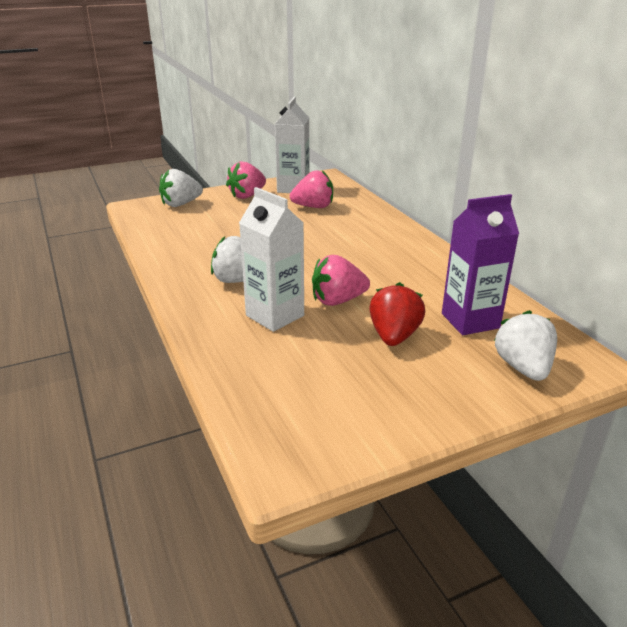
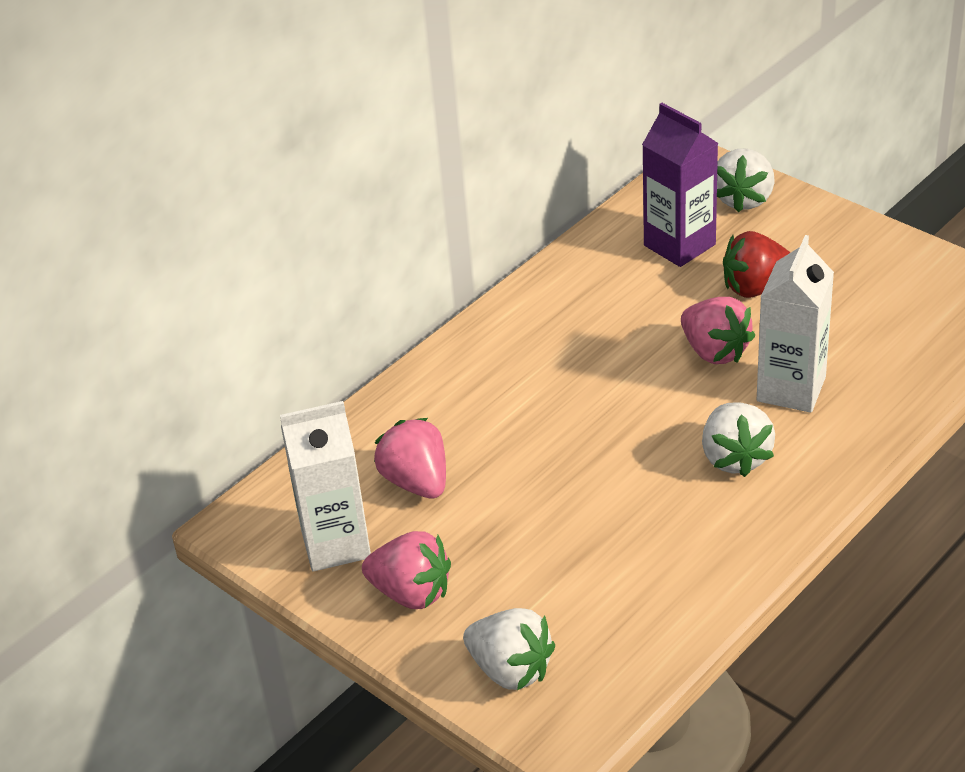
camera: 110 degrees left, 10 degrees up
(523, 368) = (743, 199): white strawberry -> white strawberry turned 45 degrees counterclockwise

